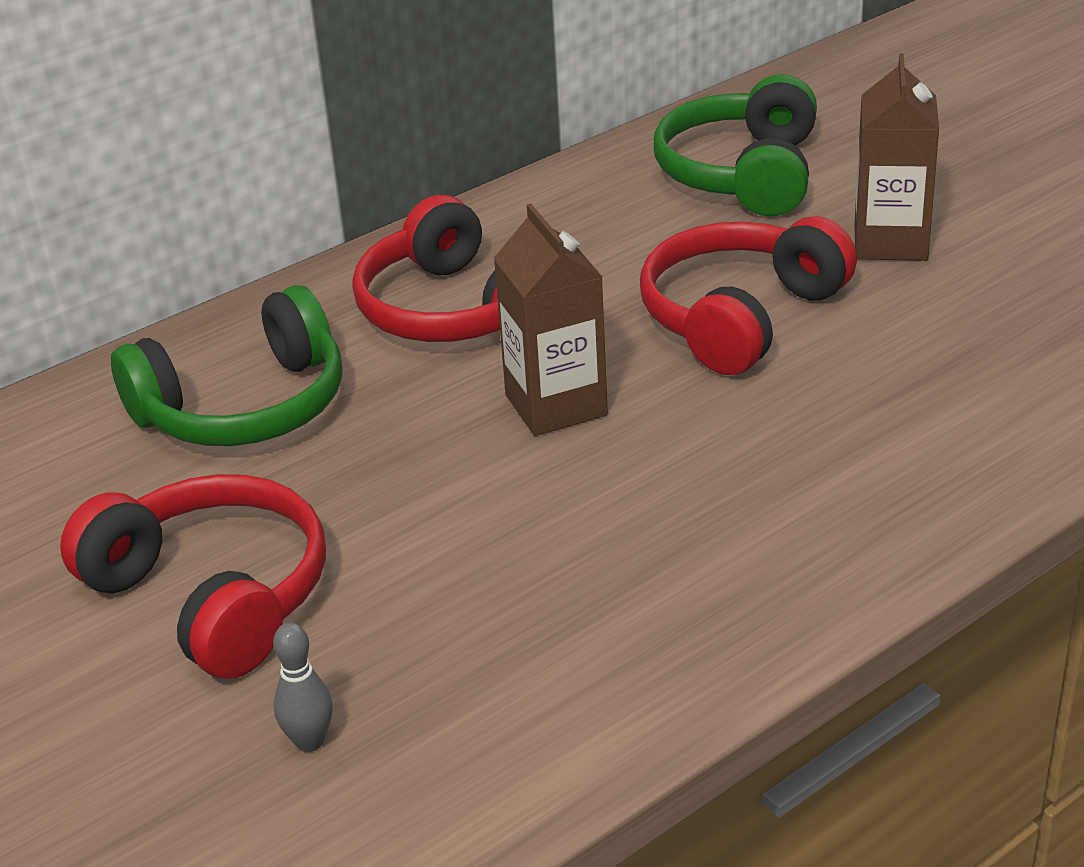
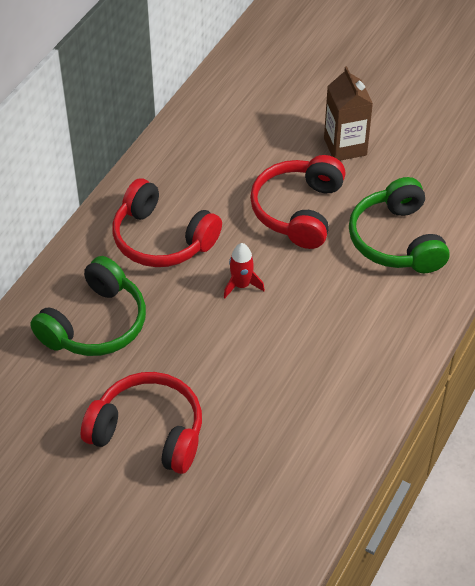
camera: 25 degrees left, 15 degrees up
(309, 741) = (235, 489): grey bowling pin -> none
(556, 405) = (241, 285): brown carton -> red rocket
(742, 174) = (255, 115): green headphones -> green headphones (396, 240)

